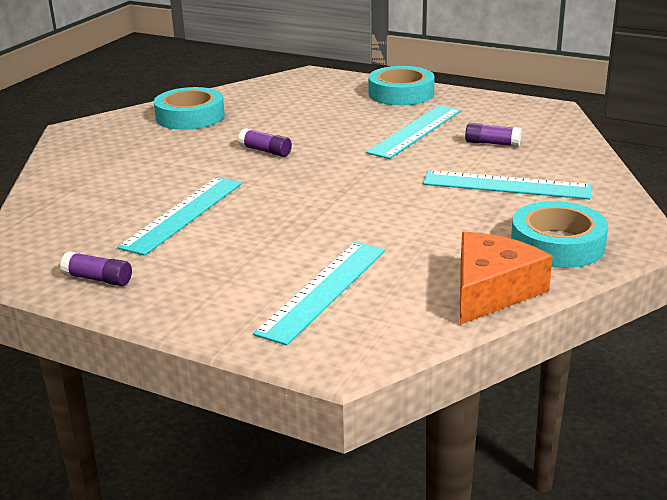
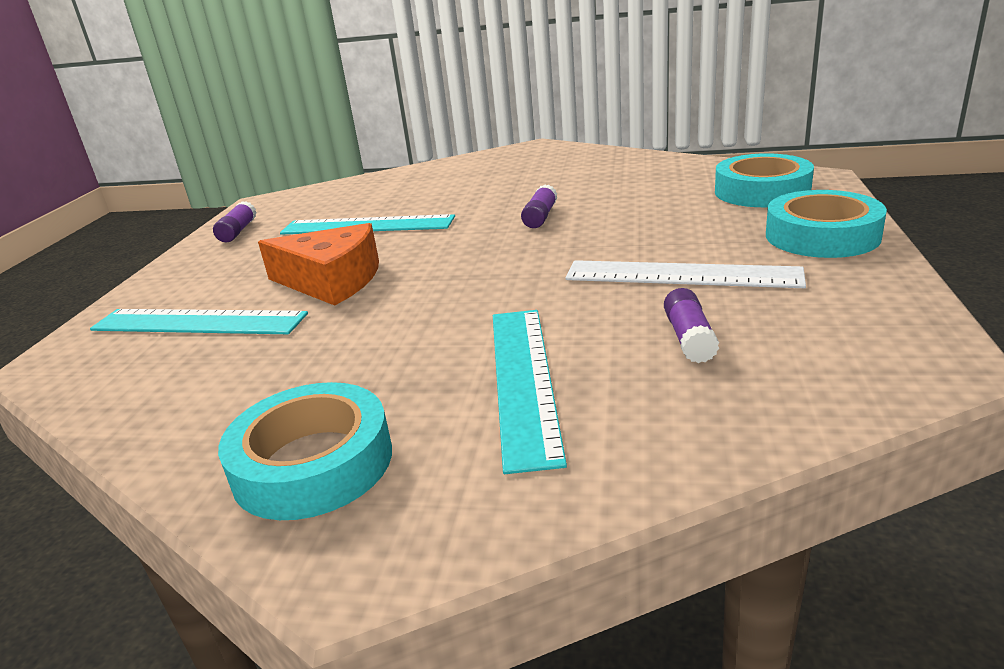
camera: 75 degrees right, 0 degrees up
(190, 116) = (607, 168): turquoise tape -> turquoise tape (762, 191)
(415, 131) = (681, 275): turquoise ruler -> white ruler
(492, 290) = (172, 427): orange cheese -> orange cheese (332, 281)

